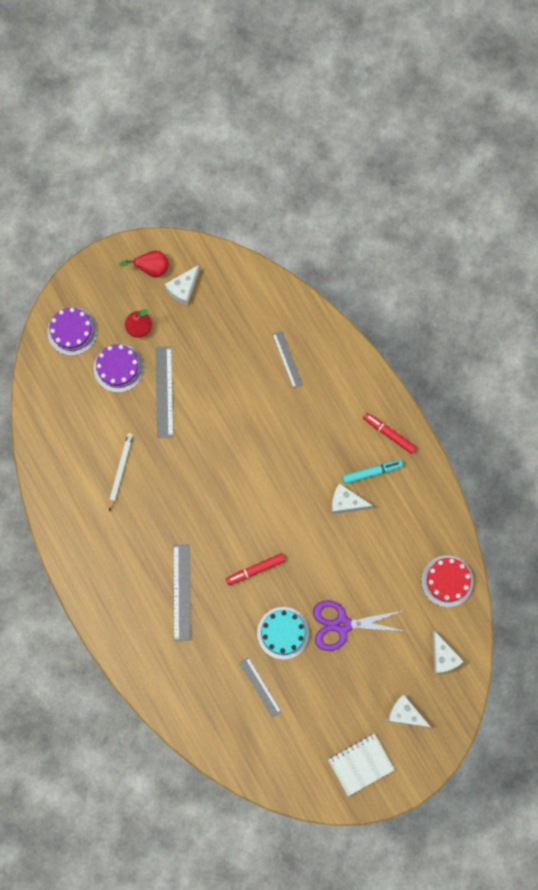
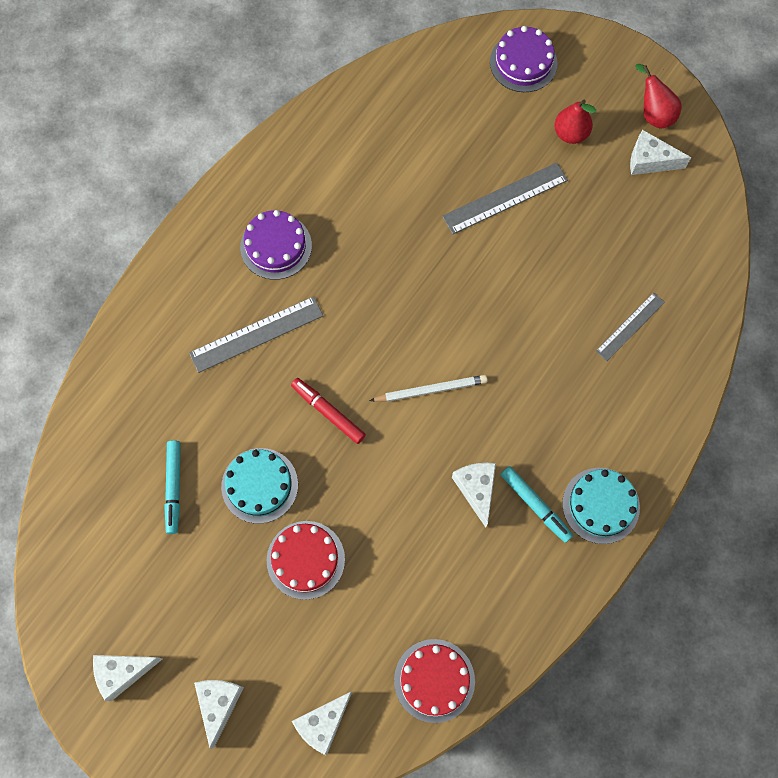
camera: 65 degrees right, 5 degrees down
(118, 368) = (506, 133): purple cake -> purple cake (276, 246)
(120, 470) = (378, 193): white pencil -> white pencil (431, 390)
(260, 687) = (174, 488): grey ruler -> turquoise marker
(342, 625) = (305, 559): purple scissors -> red cake
(361, 764) = (123, 672): white notebook -> white cheese
(389, 434) = (601, 505): red marker -> turquoise cake

